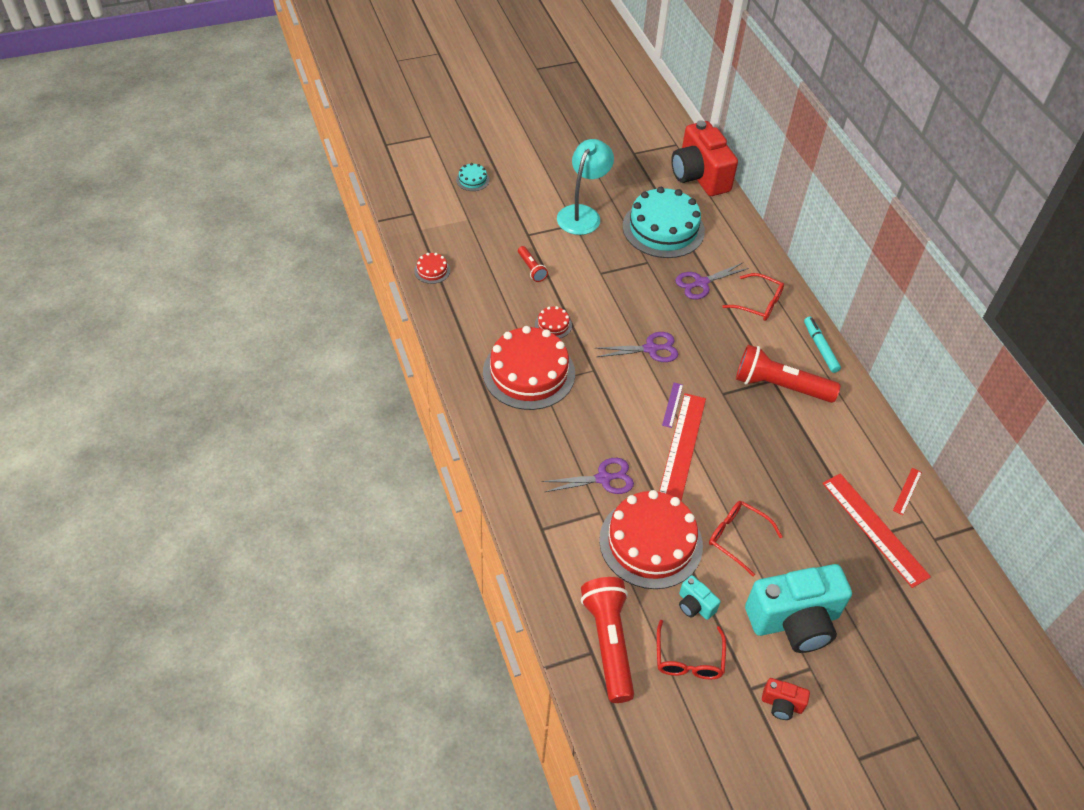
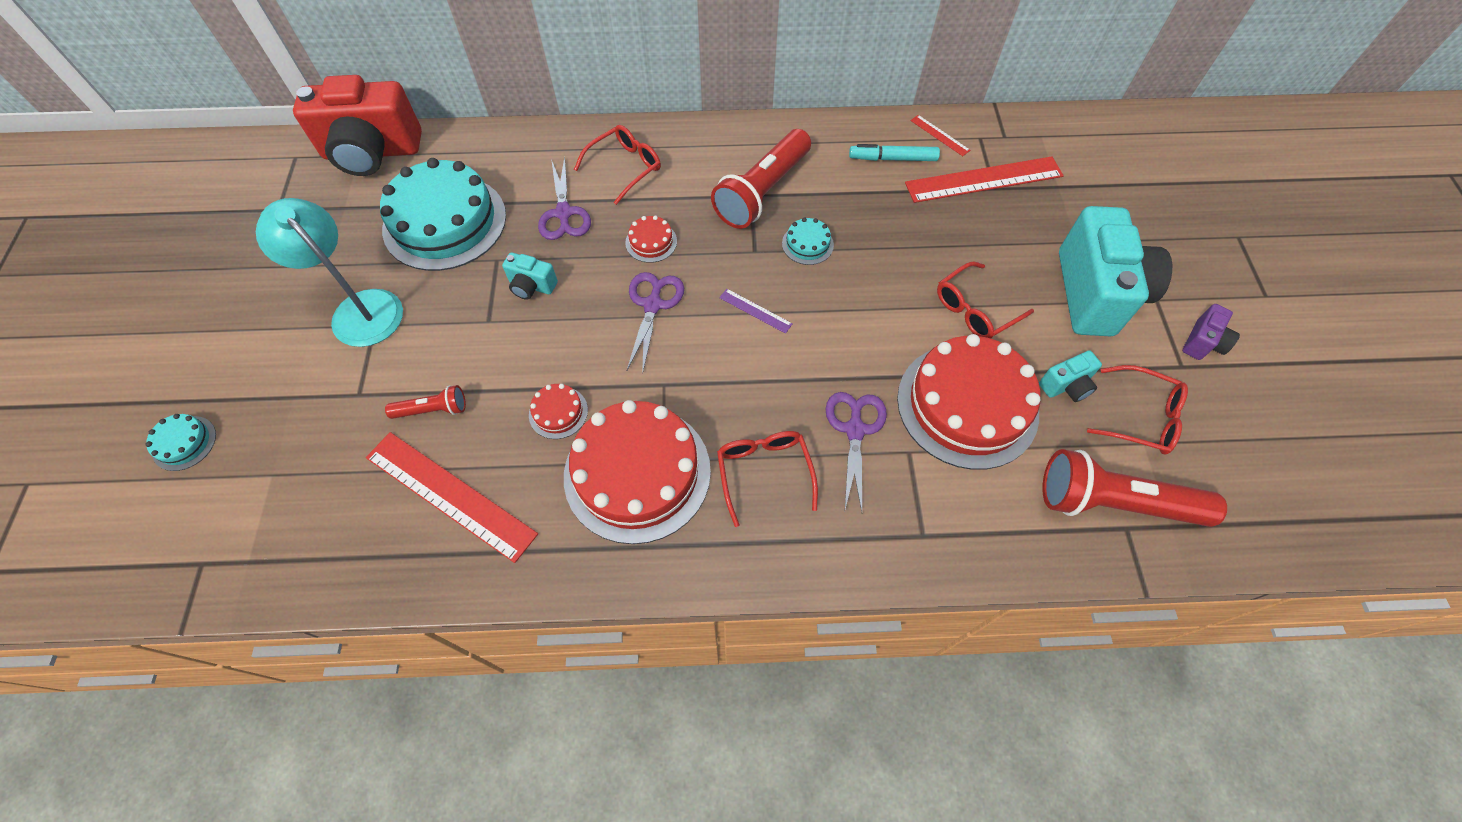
camera: 70 degrees left, 10 degrees up
(432, 270) = (356, 565): red cake -> red cake (651, 242)
(553, 435) = (764, 472): none -> red glasses
(636, 285) = (531, 286): none -> turquoise camera
(682, 445) = (824, 321): red ruler -> red ruler (450, 495)
(745, 423) = (807, 244): none -> turquoise cake
(781, 704) = (1203, 342): red camera -> purple camera
(820, 348) = (718, 135): turquoise marker -> turquoise marker (893, 159)

